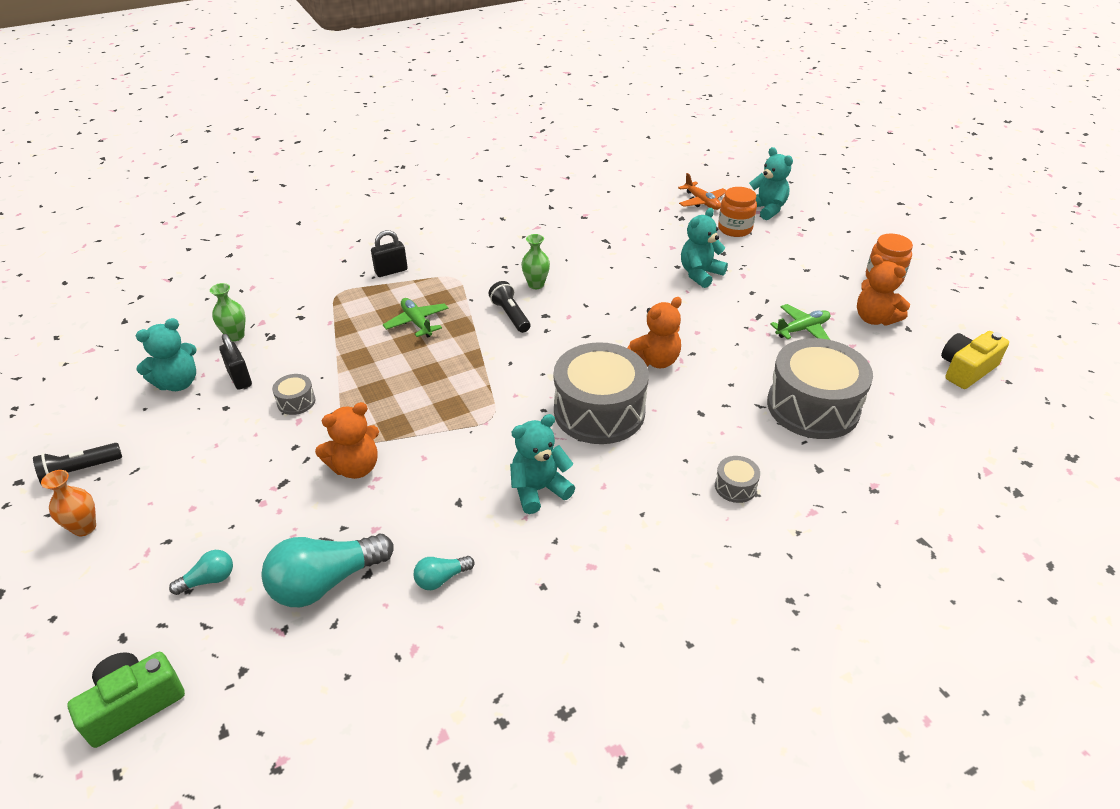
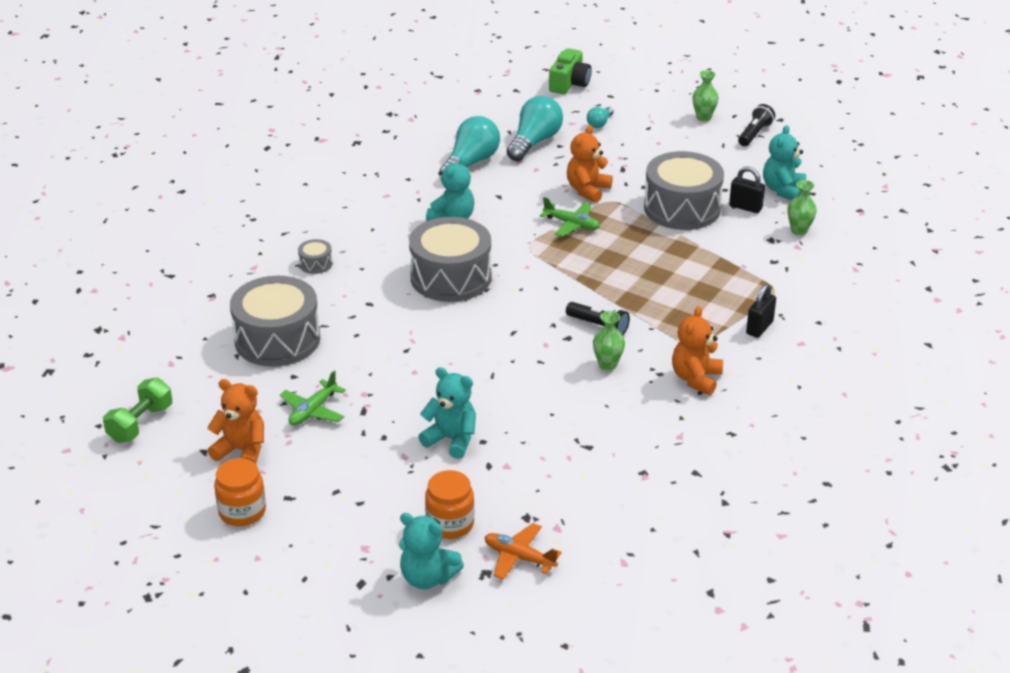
camera: 150 degrees right, 5 degrees down
(84, 528) = (703, 117): orange vase -> green vase
(296, 402) = (682, 208): grey drum -> grey drum, size x2.42
(417, 322) = (671, 291): green plane -> green plane (572, 224)
(441, 578) = (470, 163): turquoise light bulb -> turquoise light bulb, size x2.04
(655, 360) = (435, 331): orange teddy bear -> orange teddy bear (696, 378)
(700, 274) = (451, 439): turquoise teddy bear -> turquoise teddy bear turned 75 degrees counterclockwise
(966, 369) = (140, 423): yellow camera -> green dumbbell

